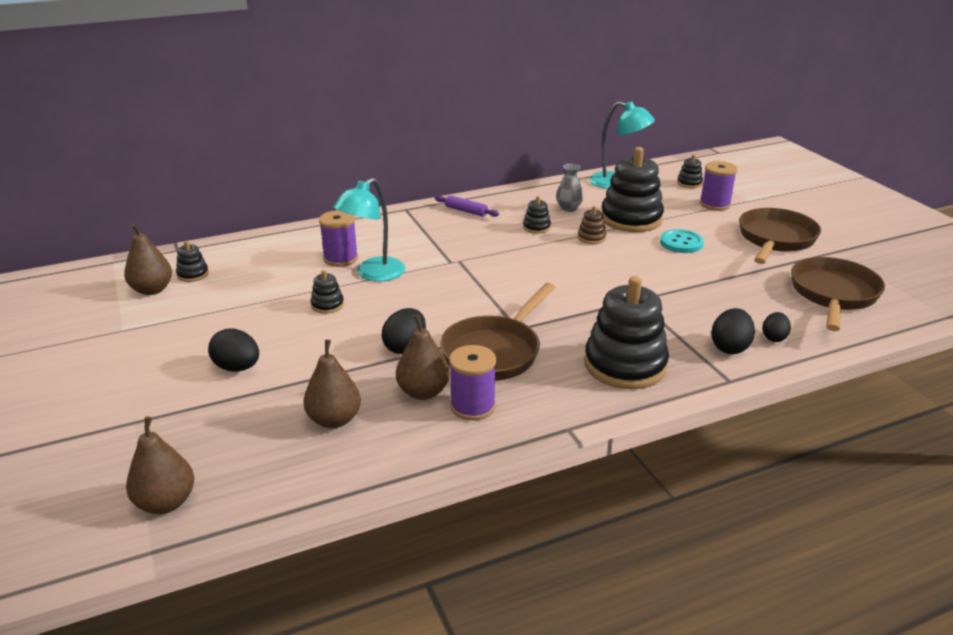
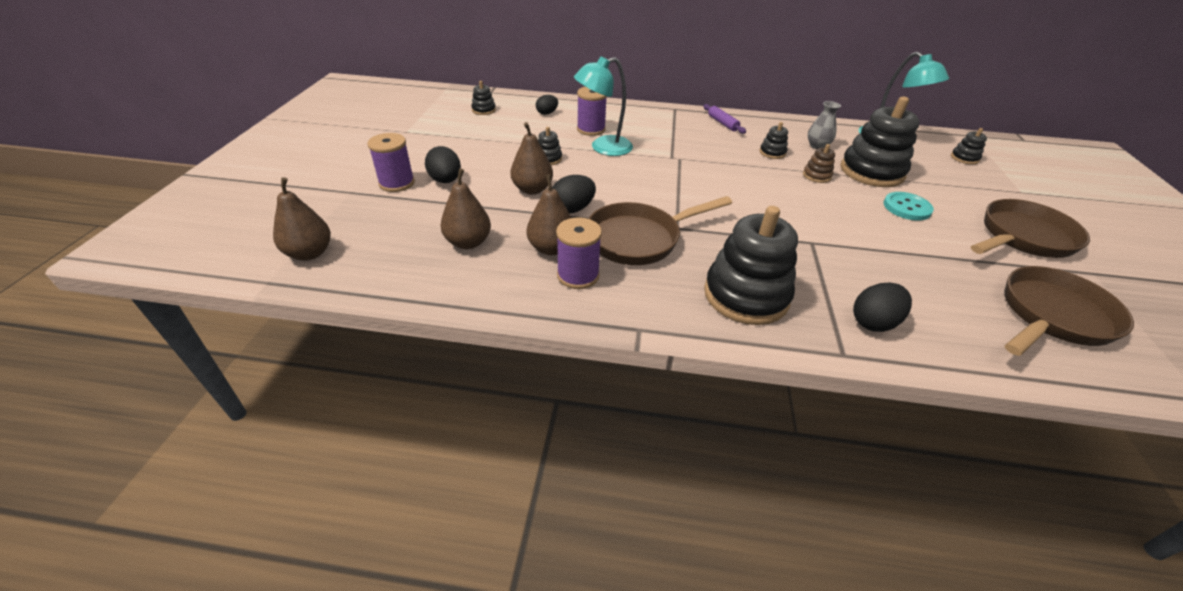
camera: 30 degrees right, 10 degrees up
(152, 290) = (449, 112): brown pear -> brown pear (532, 189)
(715, 204) = (977, 184): purple spool -> purple spool (397, 183)
(774, 337) = (935, 332): black egg -> black egg (547, 113)

